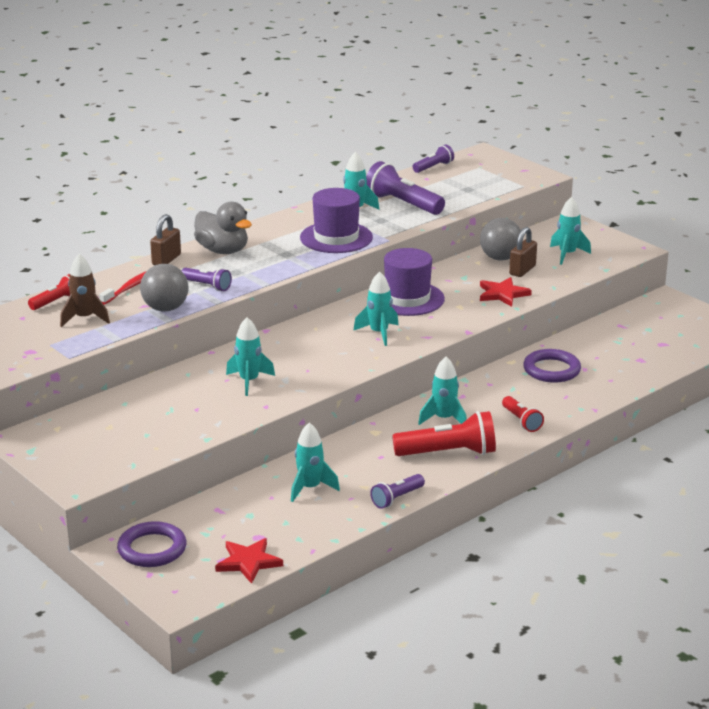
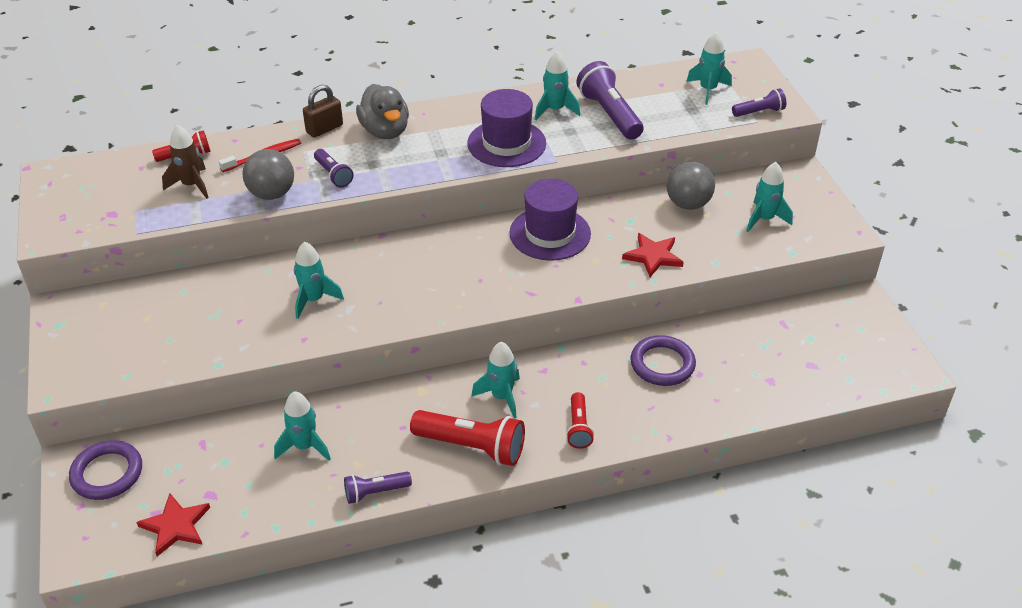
camera: 25 degrees right, 15 degrees up
(379, 333) = (486, 273): turquoise rocket -> turquoise rocket (708, 90)
(433, 167) = (680, 70): purple flashlight -> purple flashlight (759, 112)
(522, 270) = (699, 228): brown padlock -> none

